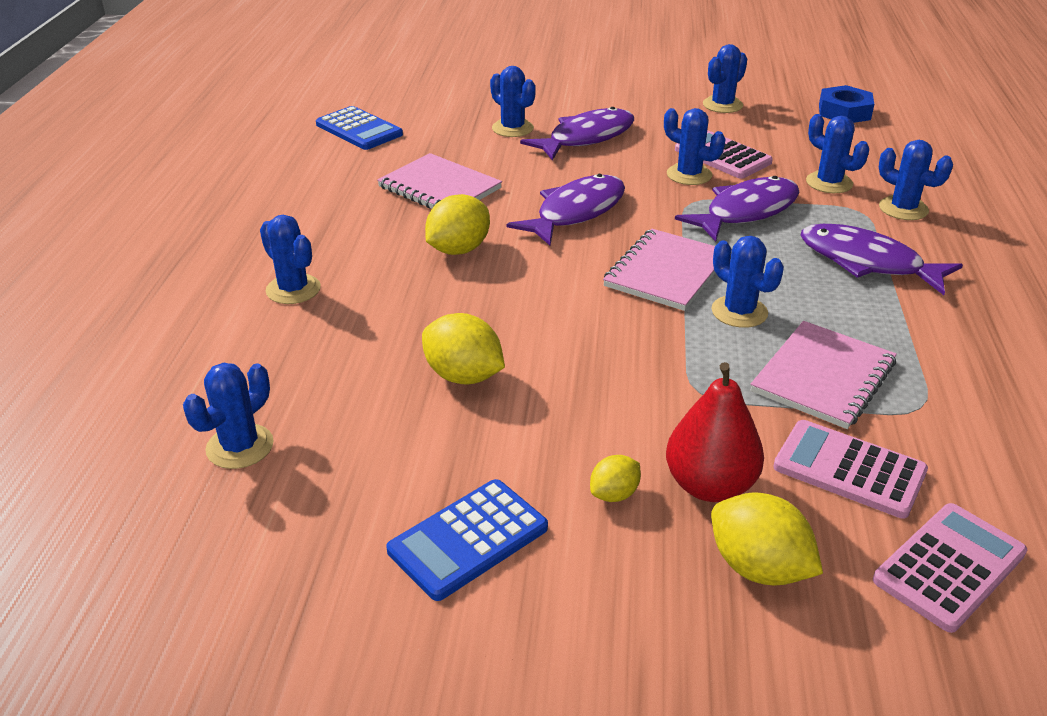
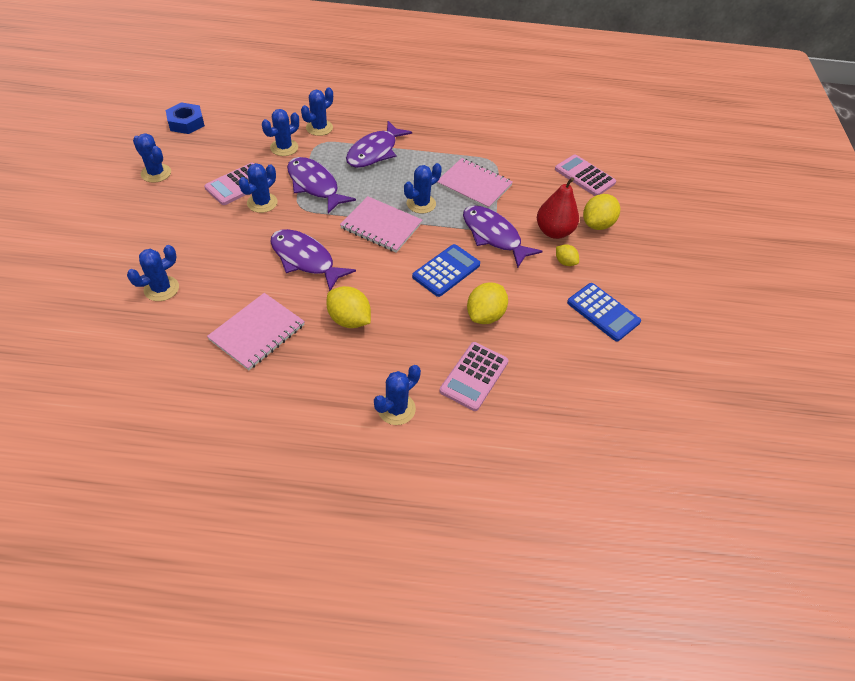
camera: 95 degrees left, 15 degrees up
(240, 446) = (557, 412): blue cactus -> none
(359, 130) = (131, 394): blue calculator -> blue calculator (446, 271)
(586, 138) = (191, 247): purple fish -> purple fish (493, 236)
(849, 469) = (536, 190): pink calculator -> pink calculator (474, 376)

